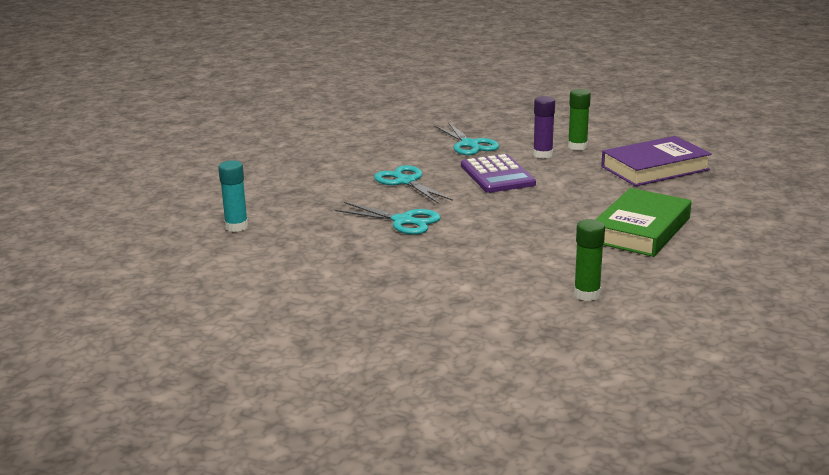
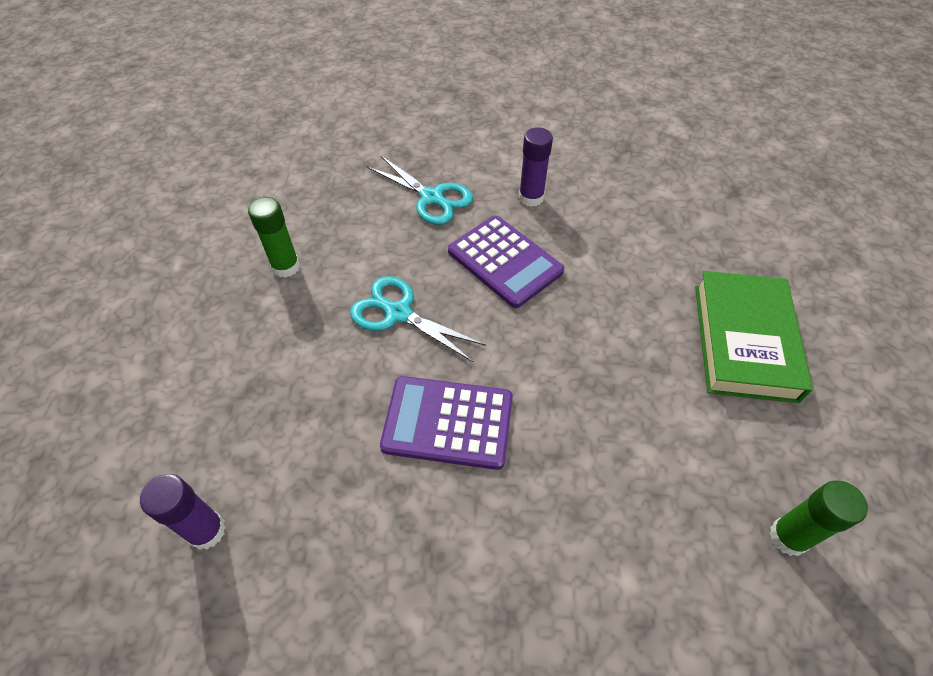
camera: 25 degrees left, 30 degrees up
(236, 227) = (207, 531): turquoise glue stick -> purple glue stick
(403, 221) = (448, 422): turquoise scissors -> purple calculator
(577, 146) = (559, 169): green glue stick -> green glue stick (286, 267)
(655, 168) = (670, 193): purple book -> none

